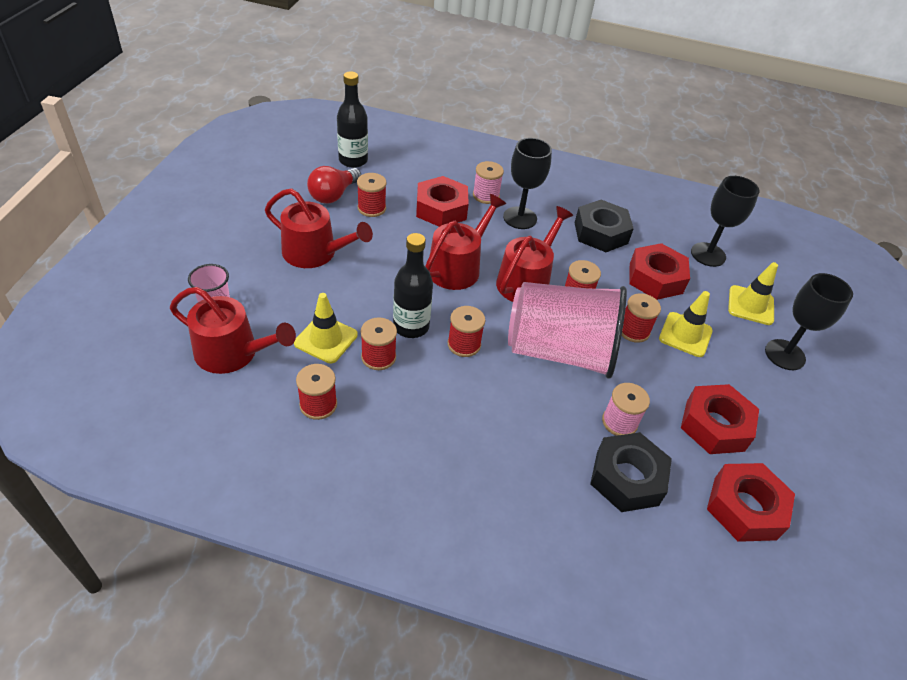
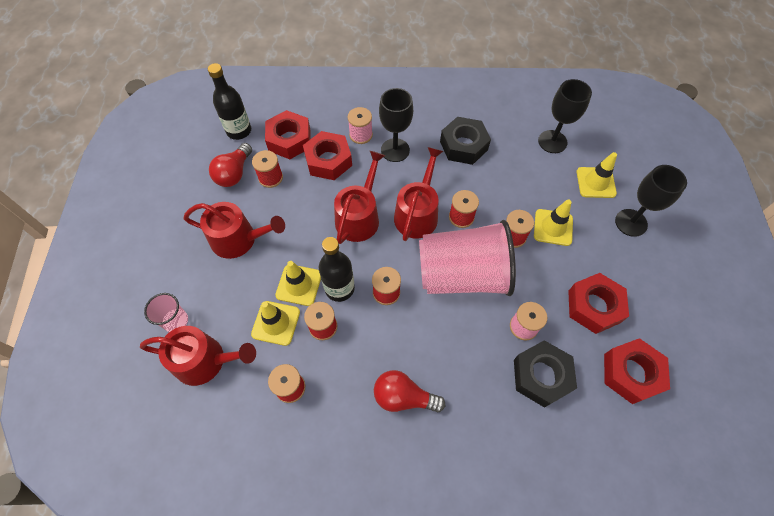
camera: 10 degrees left, 15 degrees up
(365, 311) = (299, 285): none -> yellow traffic cone
(448, 451) = (403, 397): none -> red light bulb
(655, 278) = (517, 179): red nut -> red nut (289, 140)

